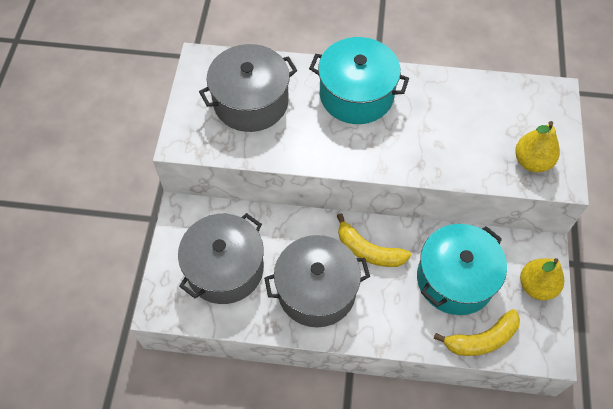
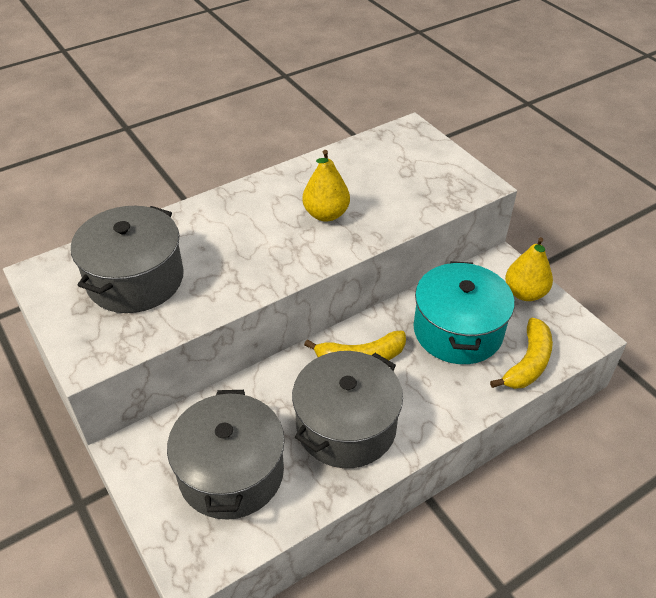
camera: 40 degrees left, 15 degrees down
(356, 95) = (240, 216): turquoise pot -> none
(532, 161) = (443, 184): yellow pear -> yellow pear (326, 214)

